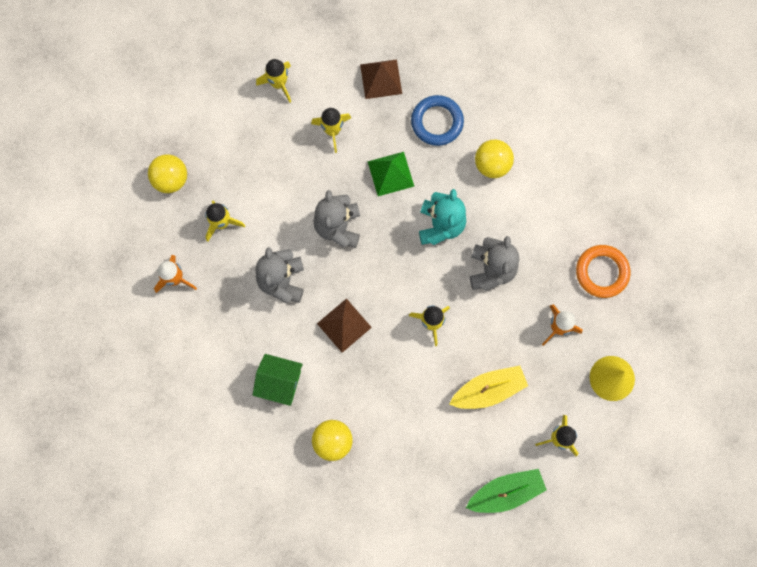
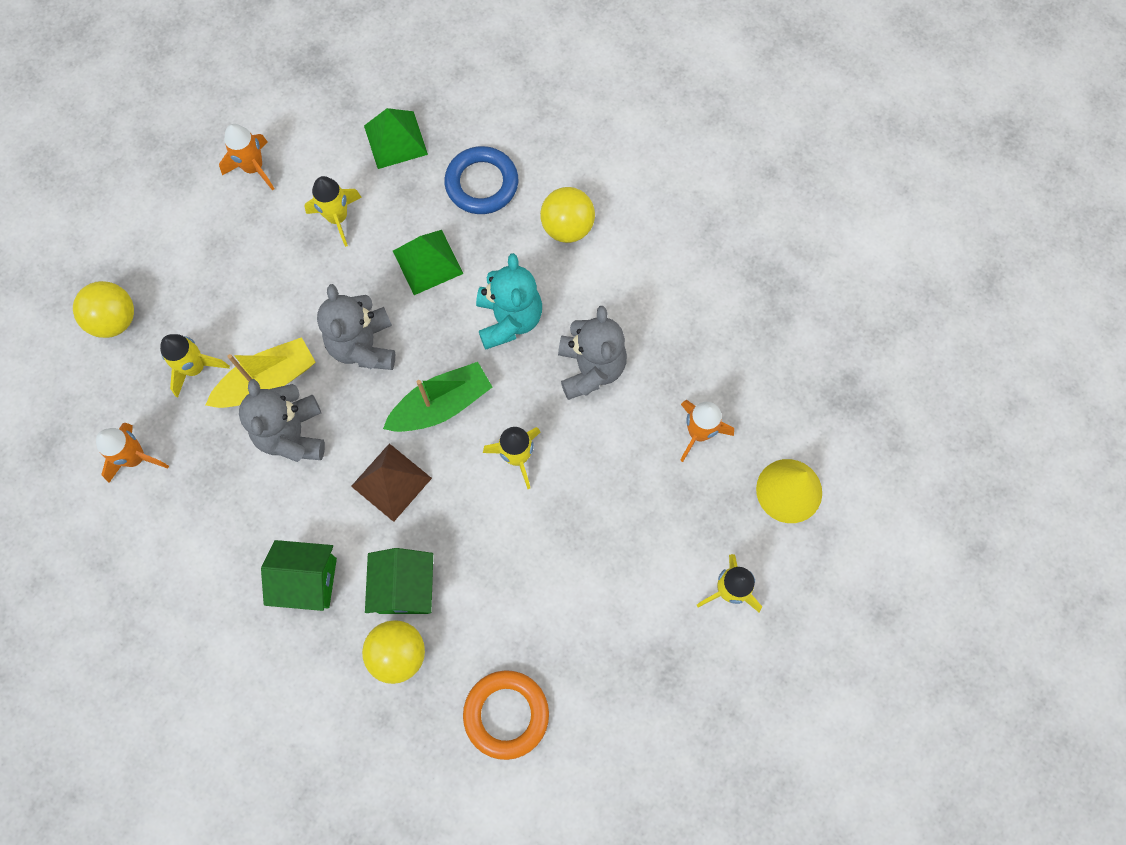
camera: 10 degrees left, 5 degrees down
(278, 84) = (254, 168): yellow rocket -> orange rocket
(343, 398) = (405, 588): none -> green house
(381, 79) = (396, 140): brown pyramid -> green pyramid
(488, 390) = (615, 538): yellow boat -> yellow boat (267, 381)
(505, 492) = (666, 684): green boat -> green boat (441, 405)
(602, 272) = (746, 346): orange ring -> orange ring (506, 714)

